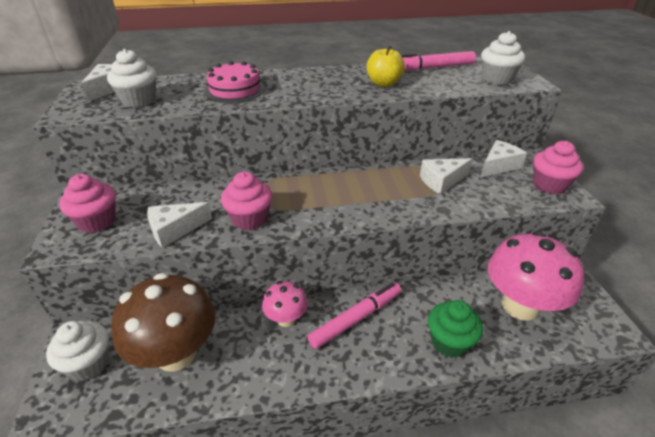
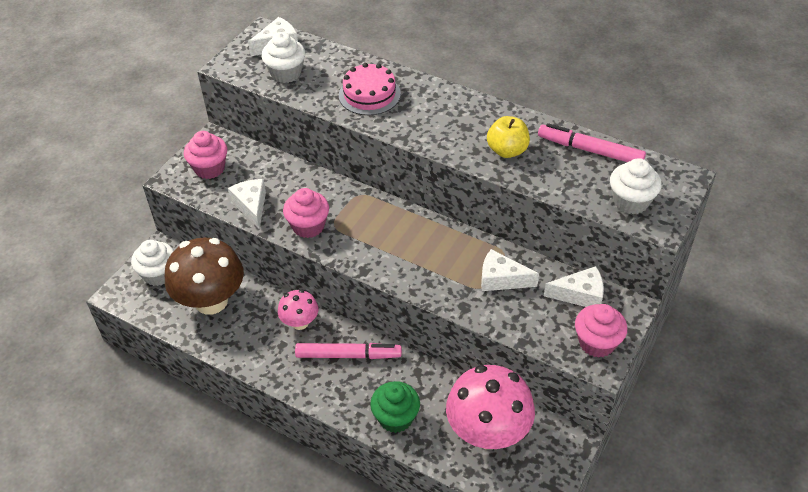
camera: 40 degrees right, 10 degrees up
(175, 230) = (251, 206): white cheese -> white cheese turned 60 degrees clockwise

